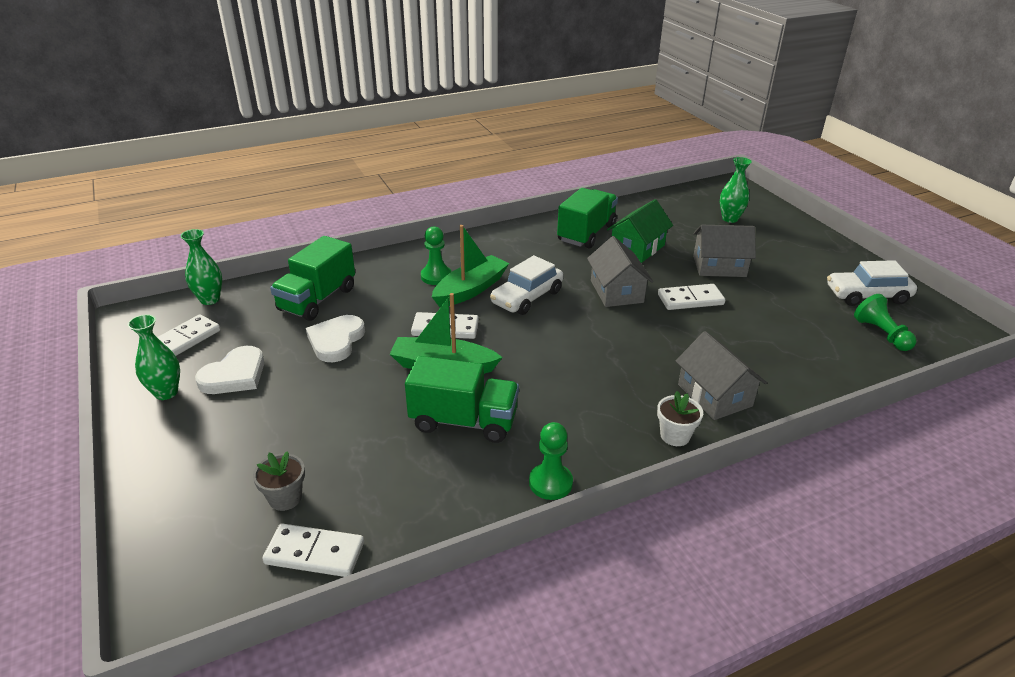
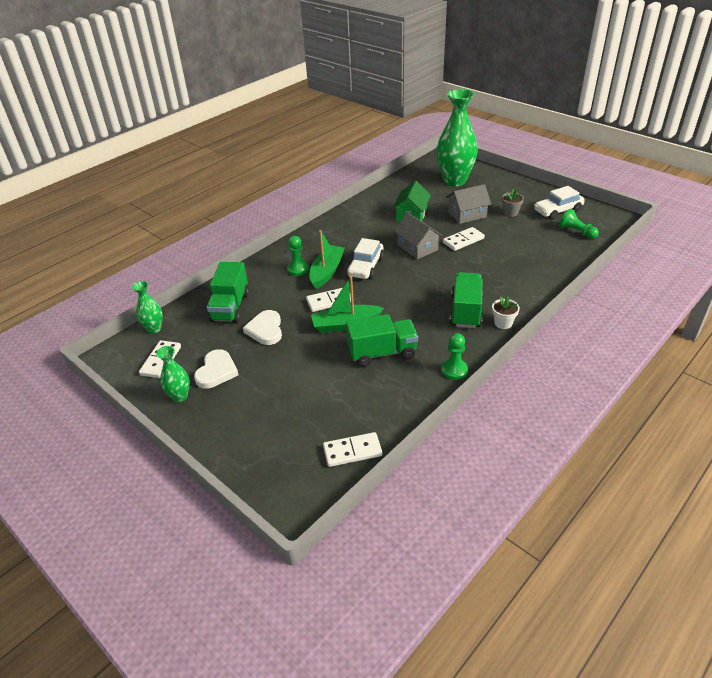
camera: 20 degrees left, 5 degrees up
(285, 498) = (311, 429): grey flower pot -> grey flower pot (510, 212)
(586, 233) = (373, 214): green truck -> green truck (465, 311)
(714, 395) = (510, 294): grey house -> none
(730, 219) = (454, 181): green vase -> green vase, size x2.11

